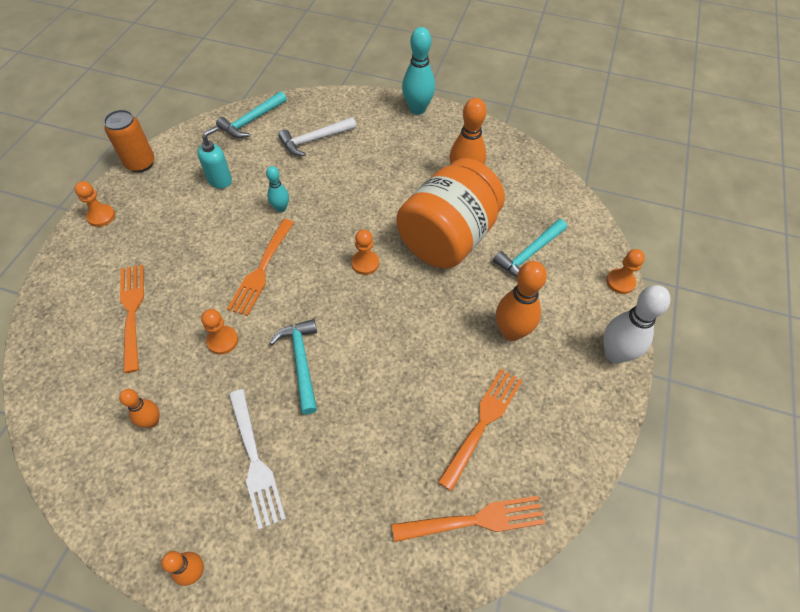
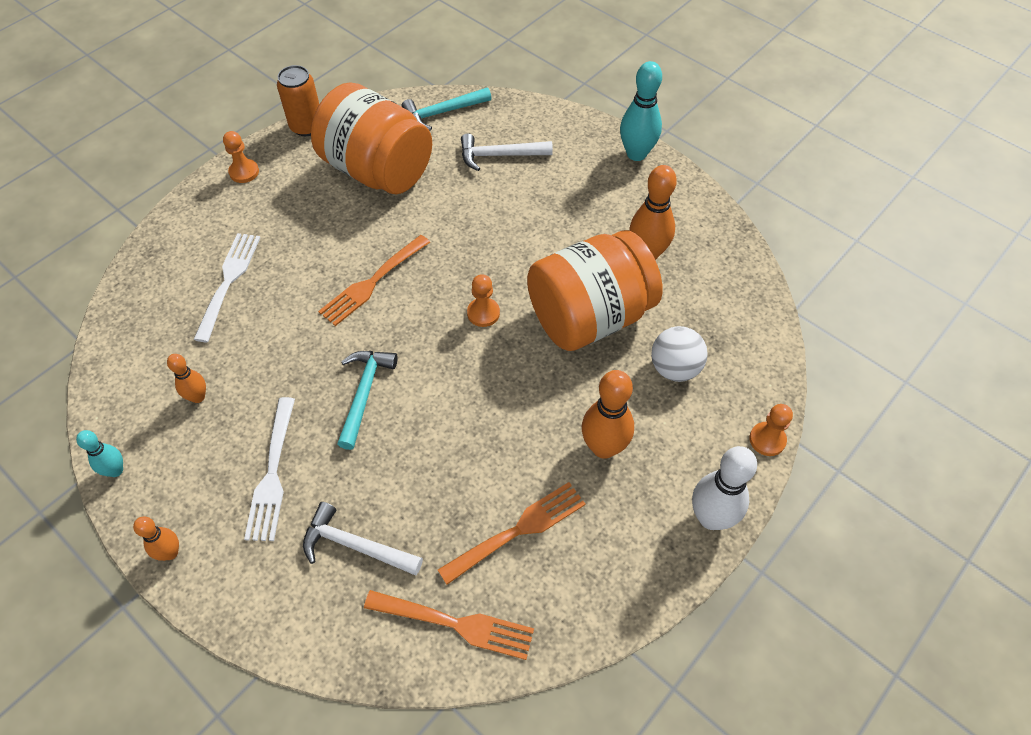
camera: 25 degrees right, 0 degrees up
(132, 312) = (228, 282): orange fork -> white fork
(220, 180) = (377, 170): turquoise soap dispenser -> orange jar
(222, 340) = (299, 342): orange pawn -> none
(281, 208) = (425, 222): turquoise bowling pin -> turquoise bowling pin (115, 470)
(359, 491) = (356, 545): none -> white hammer
(529, 254) = (674, 368): turquoise hammer -> white ball

